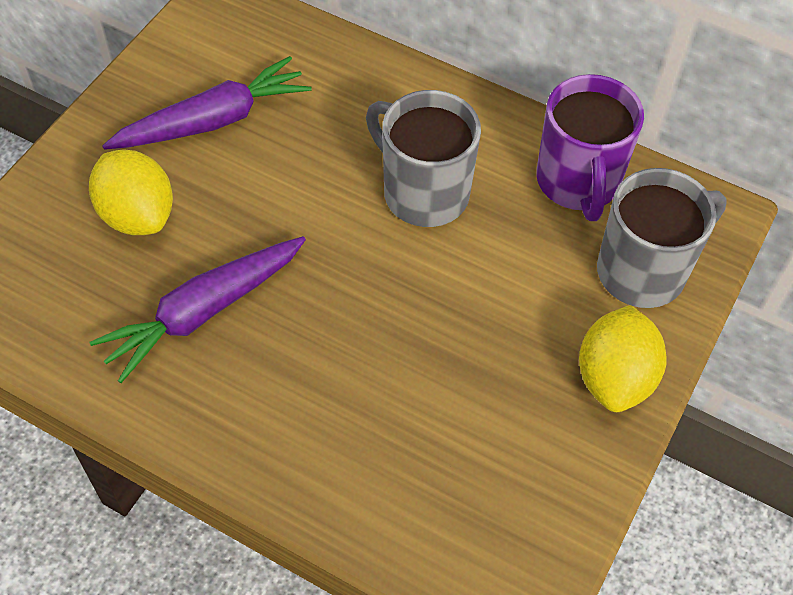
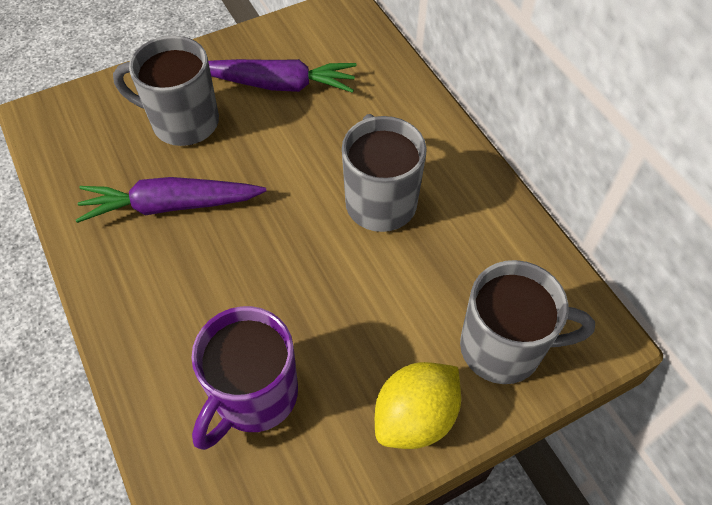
camera: 35 degrees right, 0 degrees up
(137, 215) = (183, 122): yellow lemon -> grey mug
(578, 182) = (503, 253): purple mug -> purple mug (254, 396)

